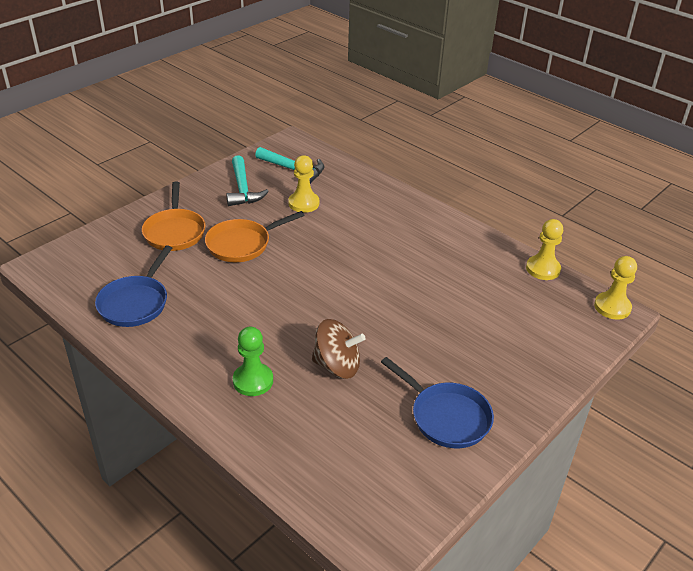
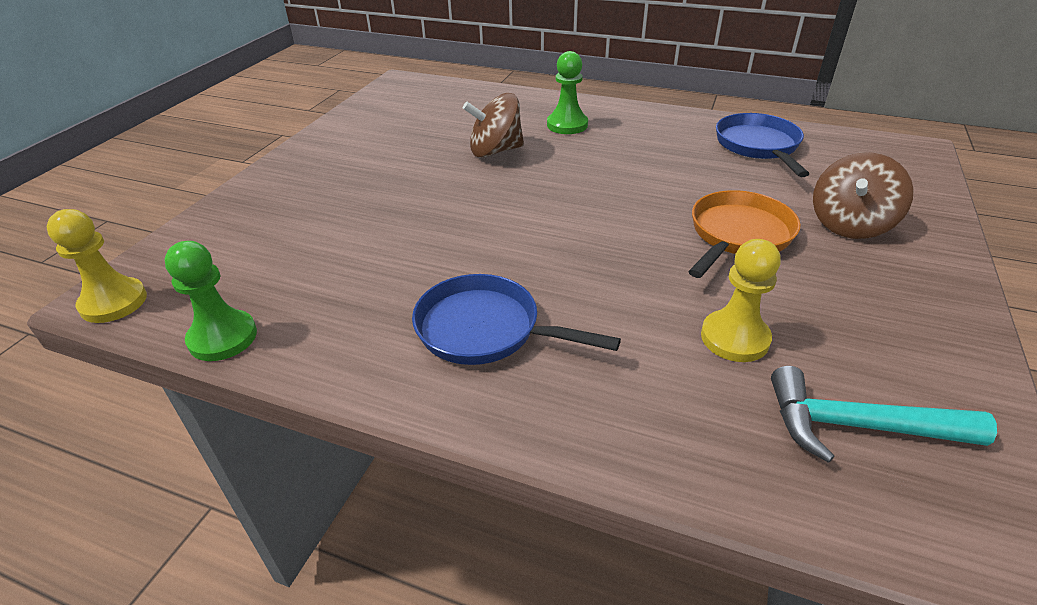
camera: 160 degrees right, 0 degrees up
(175, 232) = (850, 224): orange pan -> brown spinning top
(243, 189) = (877, 333): turquoise hammer -> none
(446, 417) = (366, 143): blue pan -> blue pan (485, 329)
(543, 269) = (223, 337): yellow pawn -> green pawn

